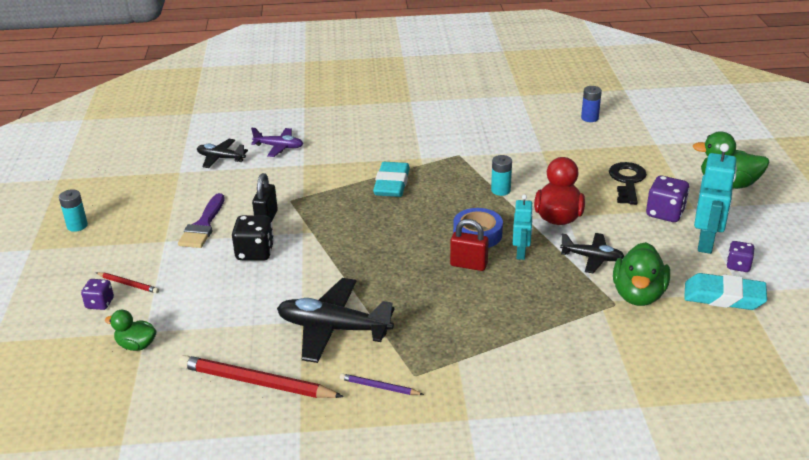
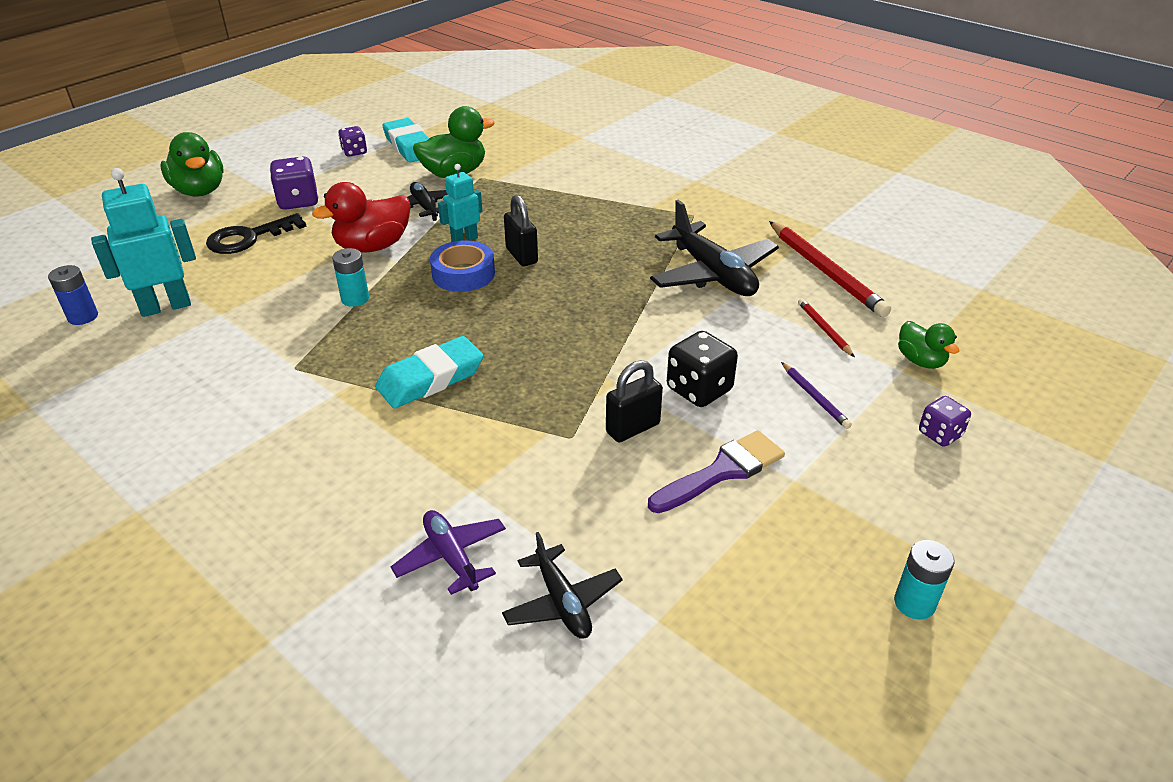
camera: 135 degrees left, 5 degrees up
(128, 284) = (888, 440): red pencil -> red pencil (824, 329)
(379, 387) = (730, 222): purple pencil -> purple pencil (814, 398)
(468, 265) = (521, 256): red padlock -> black padlock
(706, 243) = (332, 171): turquoise robot -> turquoise robot (165, 306)

